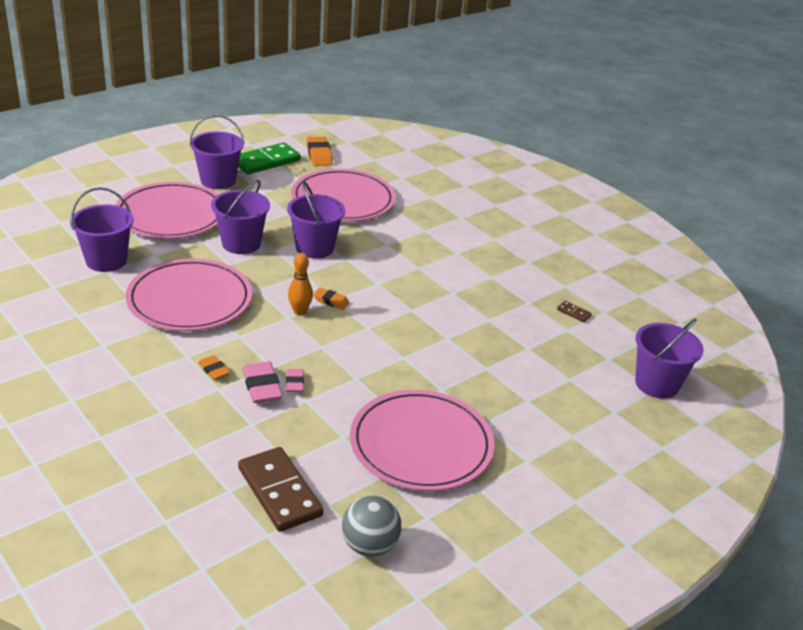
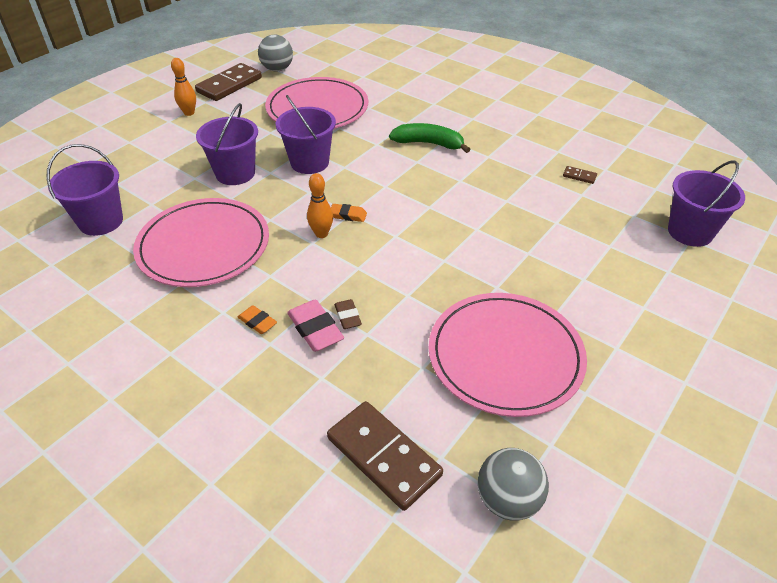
camera: 10 degrees left, 10 degrees up
(171, 215) = (153, 158): pink plate -> none
(218, 180) = (189, 113): purple bucket -> orange bowling pin
(266, 161) = (229, 85): green domino -> brown domino
(294, 383) = (348, 316): pink eraser -> brown eraser
(319, 155) = (277, 69): orange eraser -> grey ball
(438, 254) = (429, 144): none -> green banana

